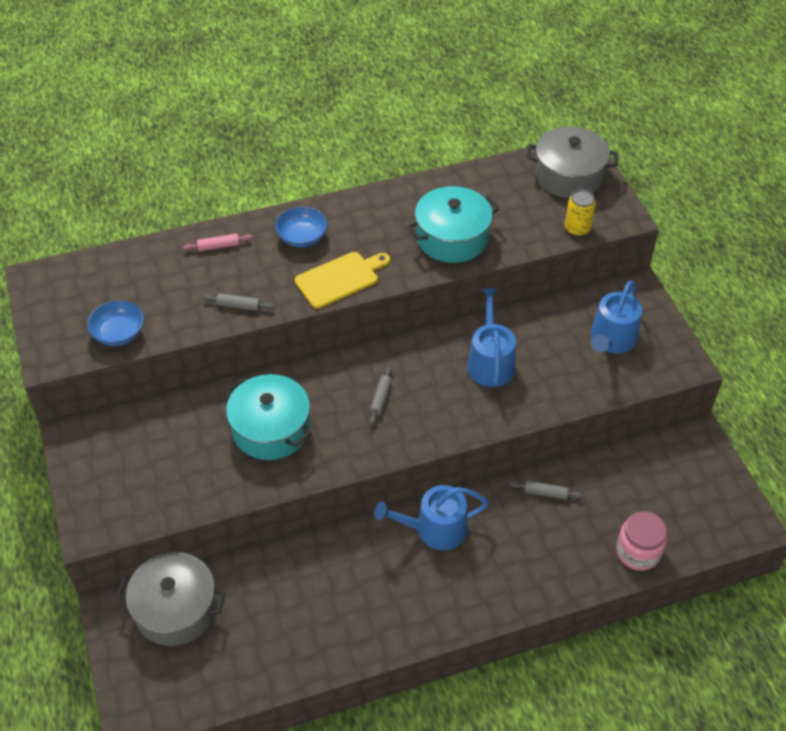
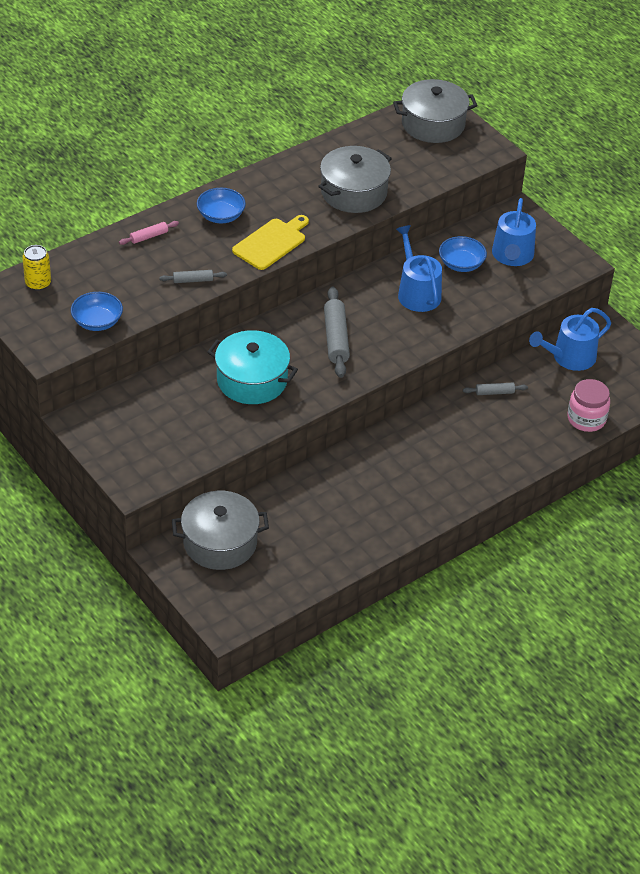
camera: 20 degrees left, 5 degrees down
(381, 398) = (336, 338): grey rolling pin -> grey rolling pin, size x1.90
(434, 529) = (413, 438): blue watering can -> blue watering can (569, 357)
(452, 238) = (354, 192): turquoise pot -> grey pot
(551, 338) = (461, 264): none -> blue bowl
(577, 228) = (458, 166): yellow can -> yellow can (38, 283)

